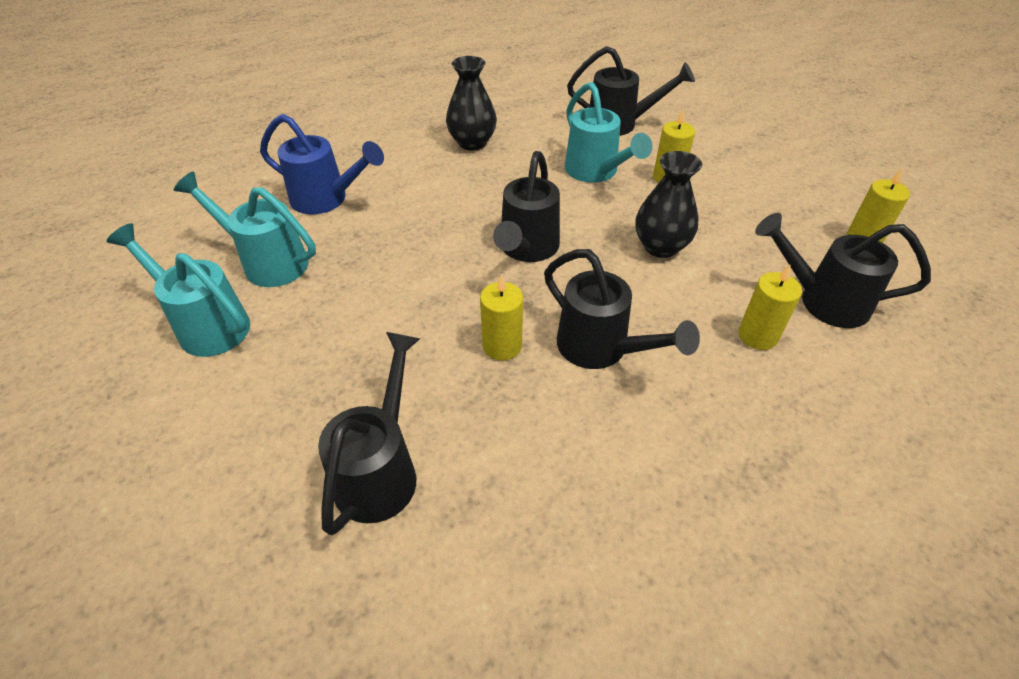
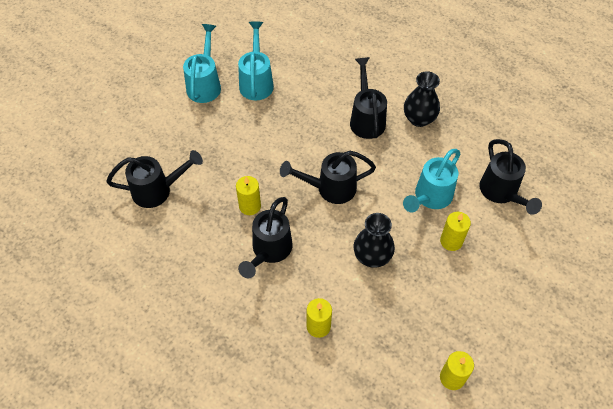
camera: 65 degrees right, 10 degrees up
(326, 199) = (318, 78): blue watering can -> none
(823, 301) = (369, 358): black watering can -> black watering can (366, 119)

